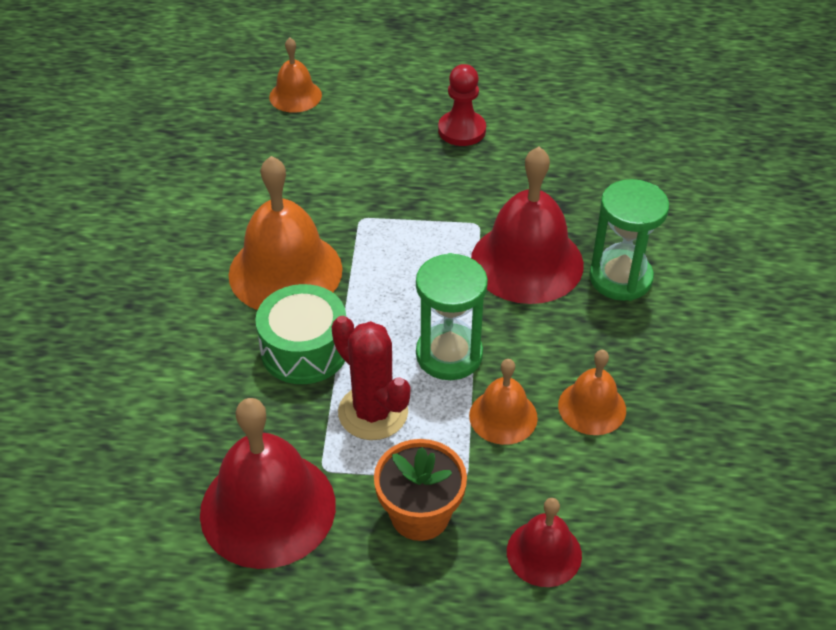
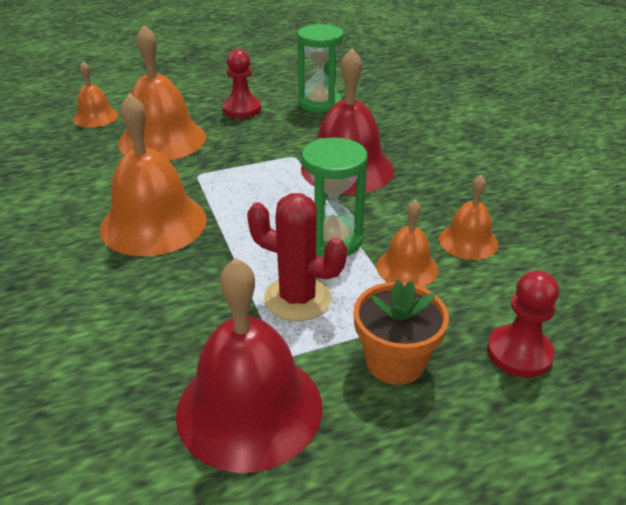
camera: 25 degrees left, 10 degrees down
(304, 350) = (205, 272): green drum -> none
(349, 153) = (162, 140): none -> orange bell
(544, 553) = (519, 353): red bell -> red pawn
(620, 278) = (421, 161): green hourglass -> green hourglass (319, 103)

